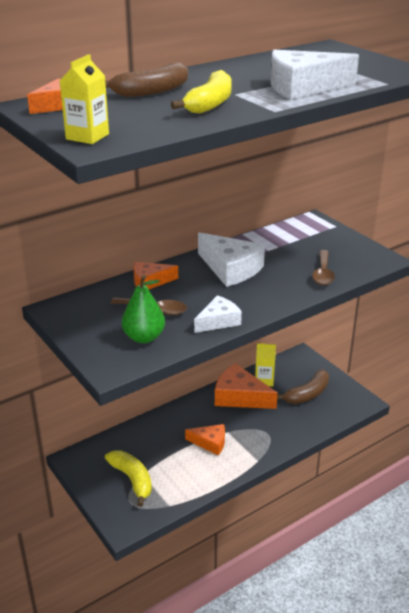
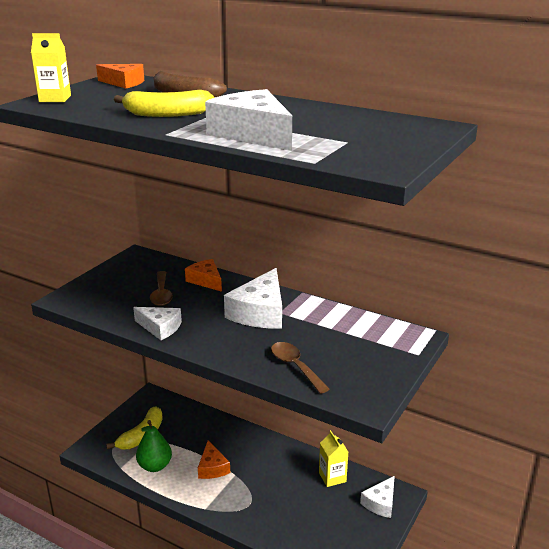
camera: 65 degrees right, 5 degrees down
(144, 337) = (115, 300): green pear -> green pear (155, 466)
(239, 397) = (292, 467): orange cheese -> none
(304, 366) = (380, 503): none -> white cheese
(307, 394) = (333, 518): brown banana -> none
(323, 273) = (295, 366): brown spoon -> brown spoon turned 75 degrees clockwise

